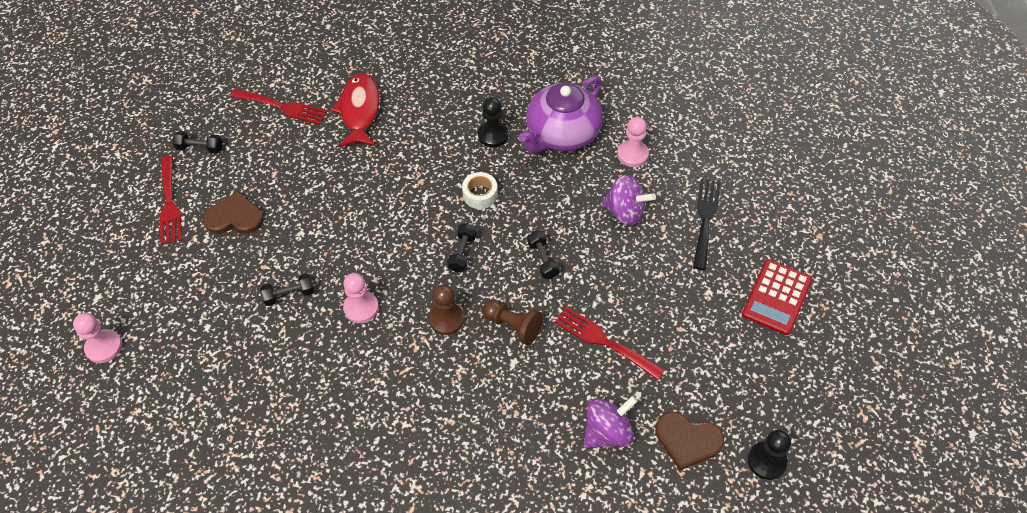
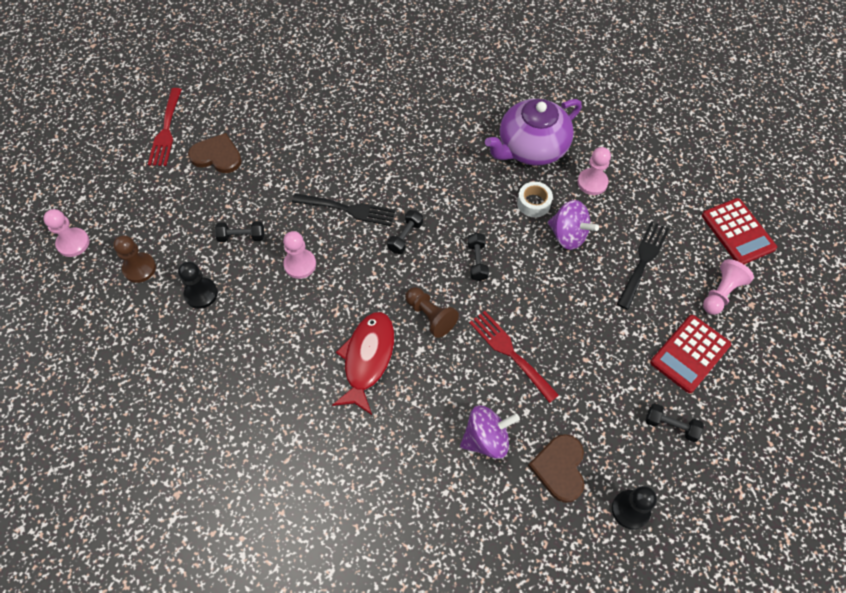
camera: 15 degrees right, 5 degrees up
(200, 148) = (207, 87): black dumbbell -> black dumbbell (671, 426)
(283, 107) = (288, 66): red fork -> none
(359, 111) = (354, 85): red fish -> red fish (367, 359)
(394, 239) = (348, 209): none -> black fork
(446, 319) = (372, 294): brown pawn -> brown pawn (139, 268)
(480, 194) = (438, 187): white tape -> white tape (533, 203)
(493, 135) = (467, 134): black pawn -> black pawn (201, 294)
(687, 440) = (560, 468): brown heart -> brown heart turned 60 degrees clockwise
(786, 169) = (738, 232): none -> red calculator
(788, 232) = (721, 293): none -> pink pawn

